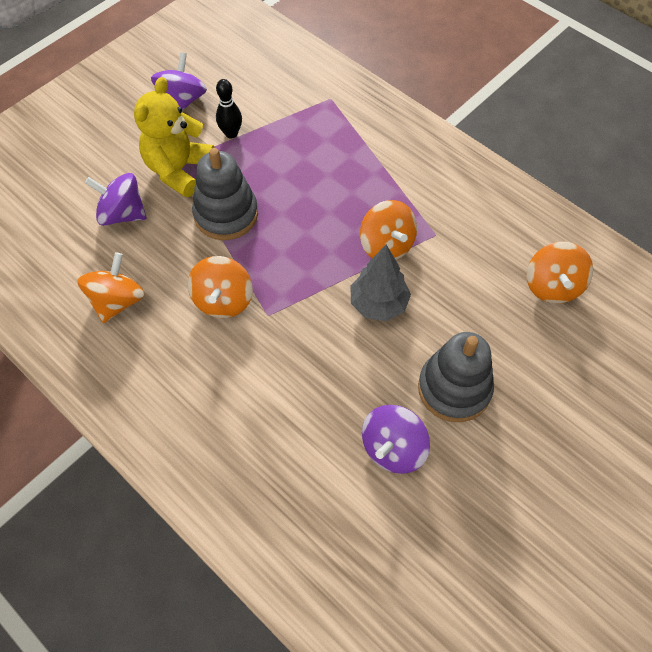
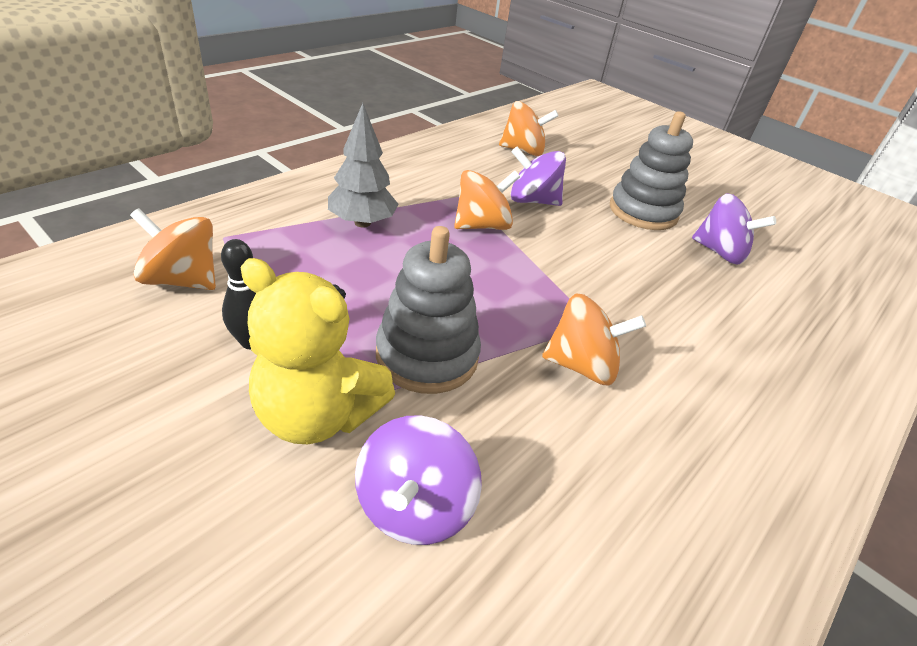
camera: 95 degrees left, 20 degrees down
(117, 301) = (612, 505): orange spinning top -> orange spinning top (182, 280)
(182, 101) = (130, 407): purple spinning top -> purple spinning top (532, 201)
(378, 304) = (560, 240): grey tree -> grey tree (362, 223)

